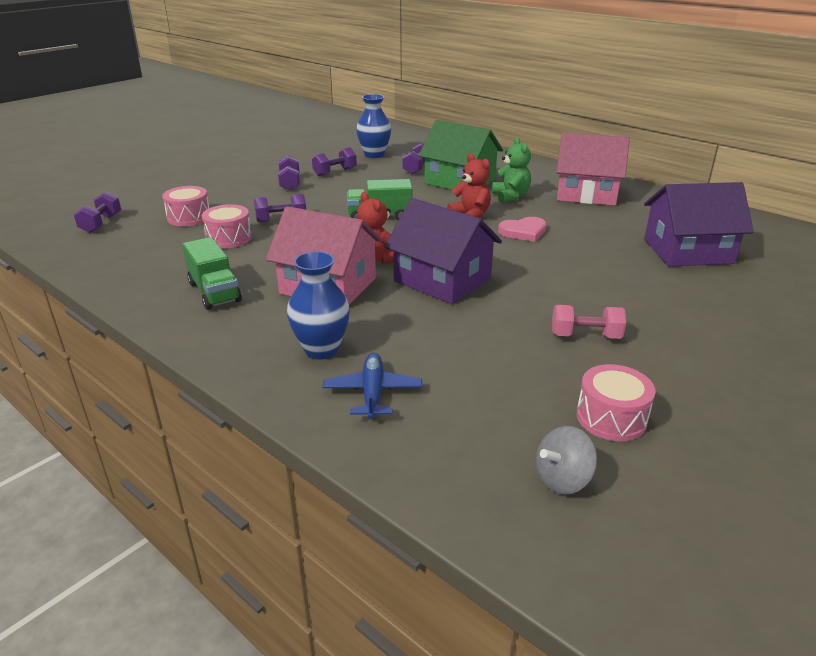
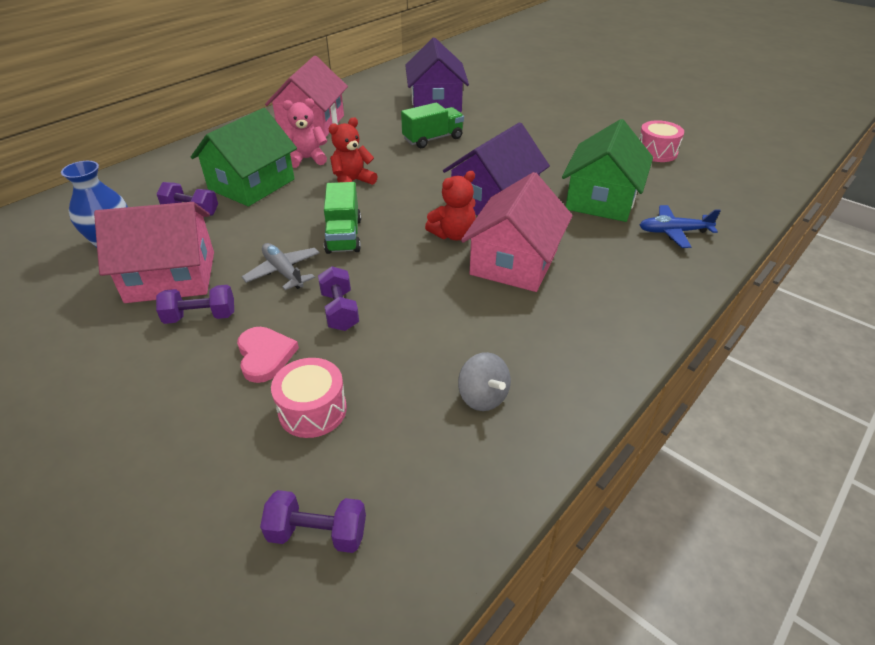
camera: 90 degrees left, 10 degrees up
(214, 292) = (542, 340): green truck -> green truck (433, 139)
(229, 238) = (395, 352): pink drum -> none
(321, 349) = (627, 258): blue vase -> none
(333, 200) = (283, 272): none -> grey plane
(335, 172) = (171, 277): purple dumbbell -> pink house
(451, 347) = (601, 199): none -> green house
(510, 196) = (307, 159): green teddy bear -> pink teddy bear
(523, 232) = (395, 159): pink heart -> pink heart (265, 355)
(562, 479) = (719, 171): grey spinning top -> grey spinning top (483, 397)
(585, 336) = (568, 150): pink dumbbell -> none

